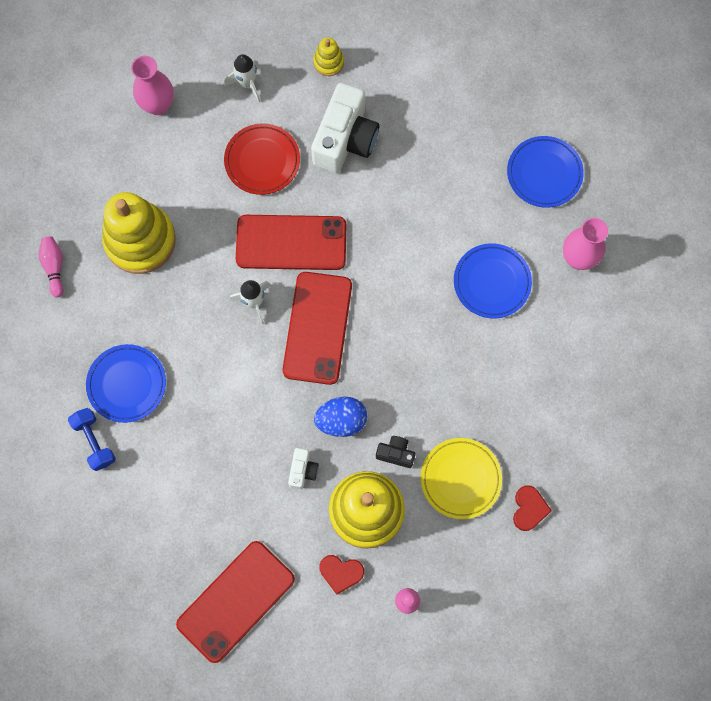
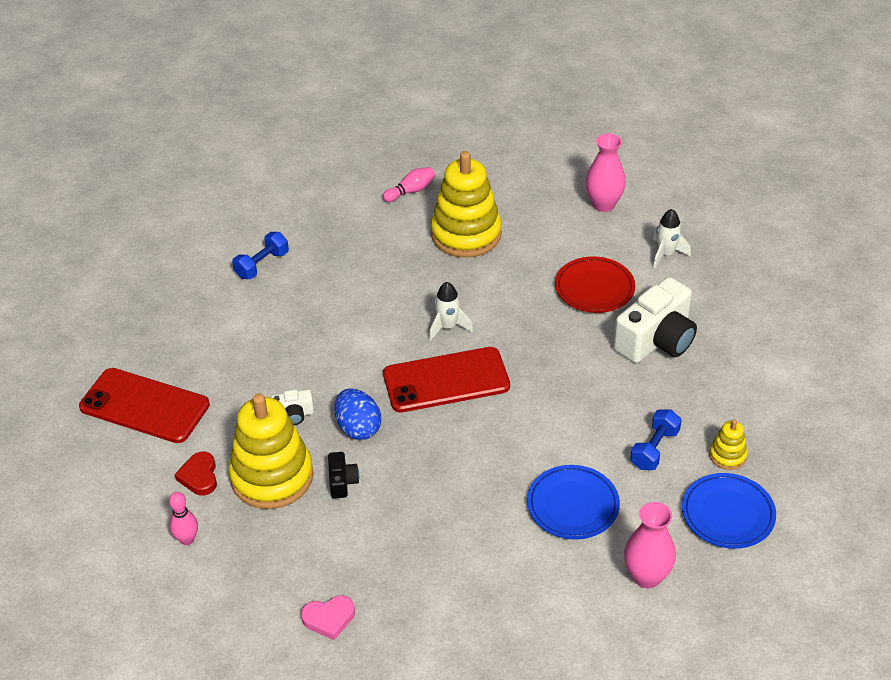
camera: 70 degrees right, 30 degrees down
(127, 384) = (325, 268): blue plate -> none
(291, 242) = (523, 334): red phone -> none
(328, 62) = (729, 303): yellow stacking toy -> yellow stacking toy (727, 455)
(345, 139) = (656, 340): white camera -> white camera turned 45 degrees counterclockwise
(460, 196) = (654, 449): none -> blue dumbbell
(460, 479) = (337, 545): yellow plate -> none
(529, 509) = (329, 618): red heart -> pink heart

